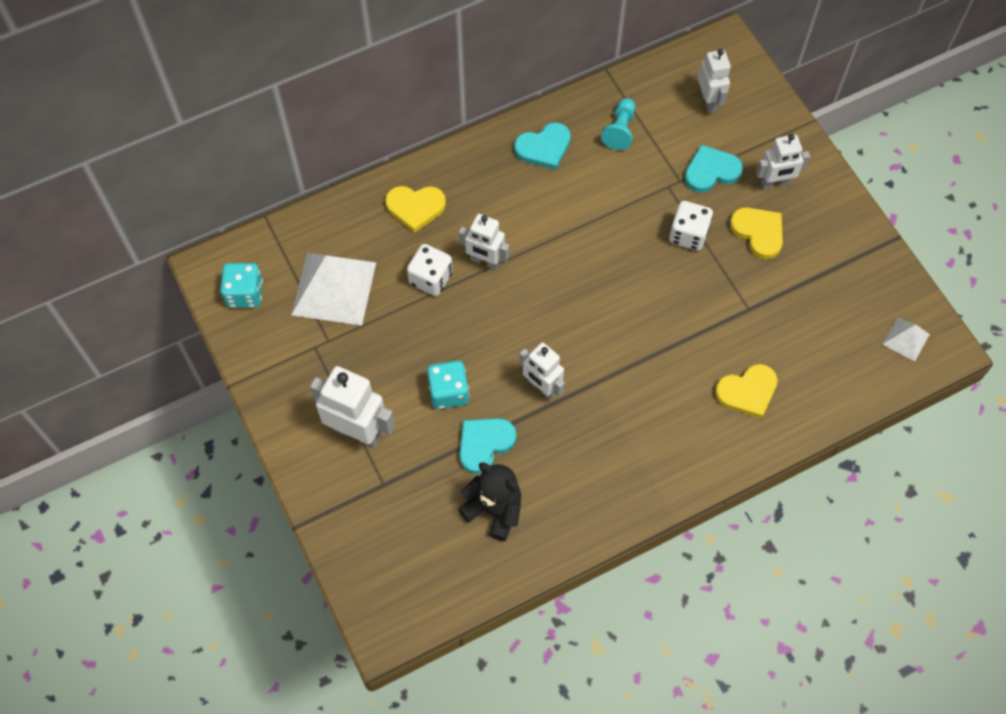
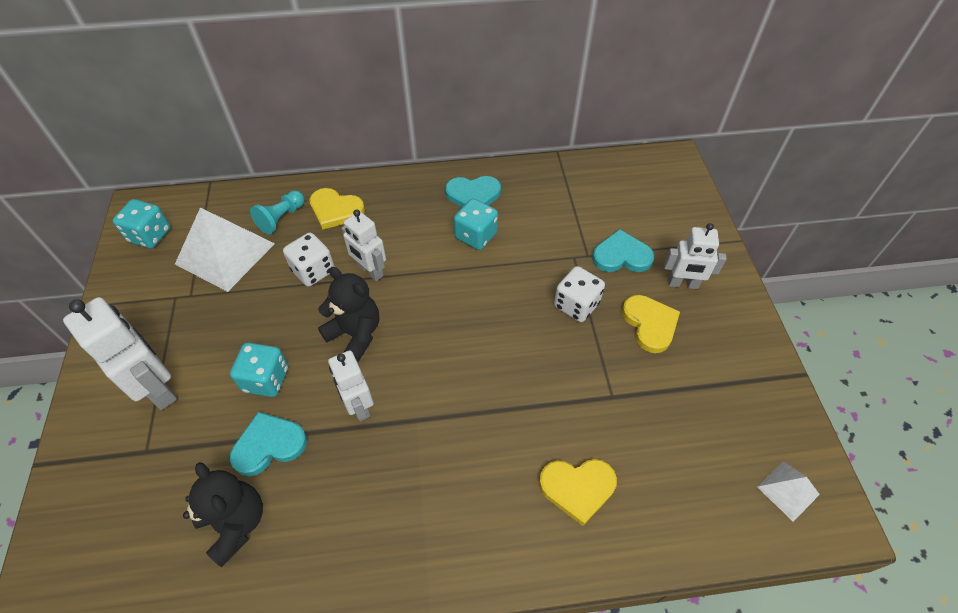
camera: 20 degrees right, 10 degrees down
(504, 326) = (355, 334): none -> black teddy bear
(567, 192) = (476, 236): none -> turquoise dice
(620, 130) = (548, 200): turquoise pawn -> turquoise pawn (281, 218)
(709, 101) = (641, 198): white robot -> none

